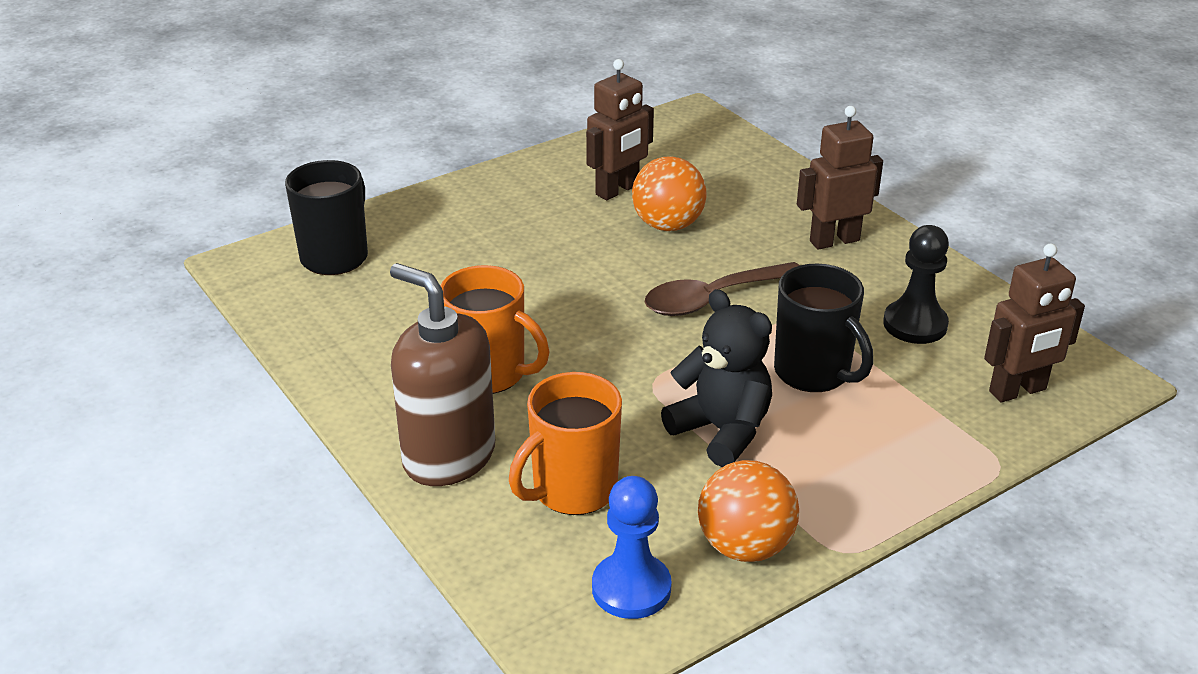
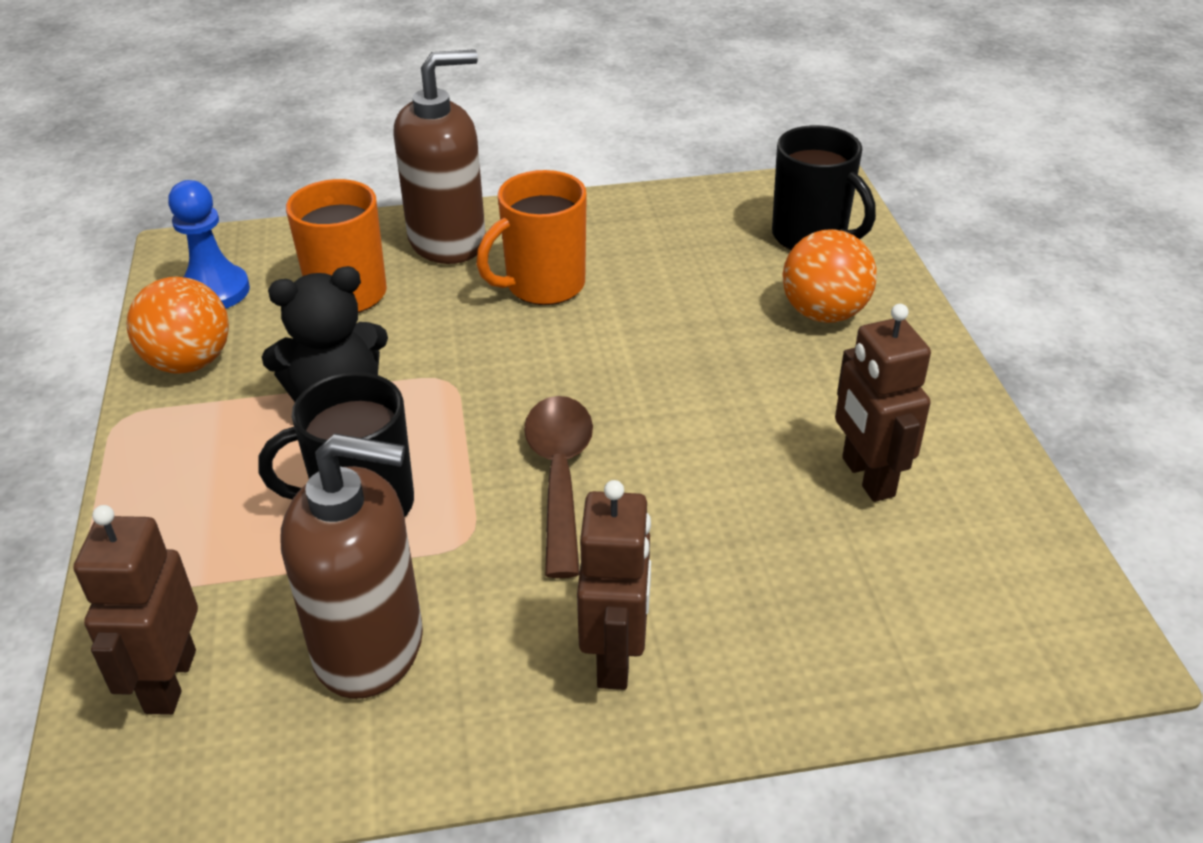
camera: 115 degrees right, 5 degrees up
(668, 225) = (750, 495): orange ball -> orange ball (824, 313)
(915, 324) = (370, 647): black pawn -> brown soap dispenser

